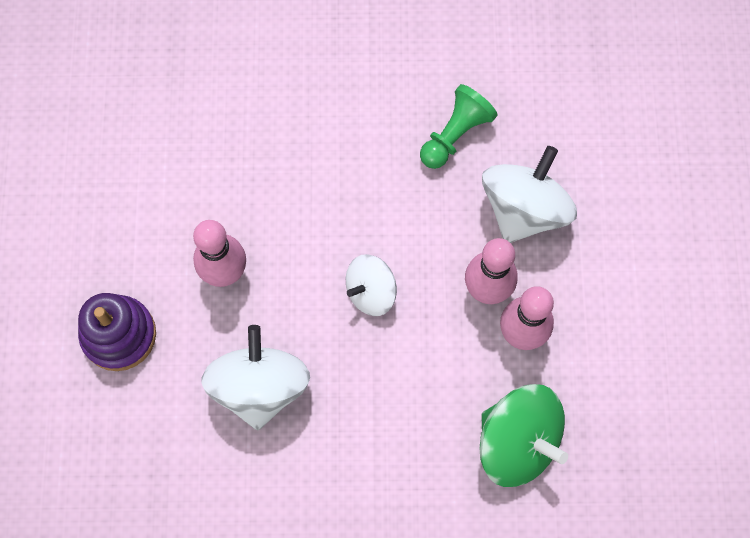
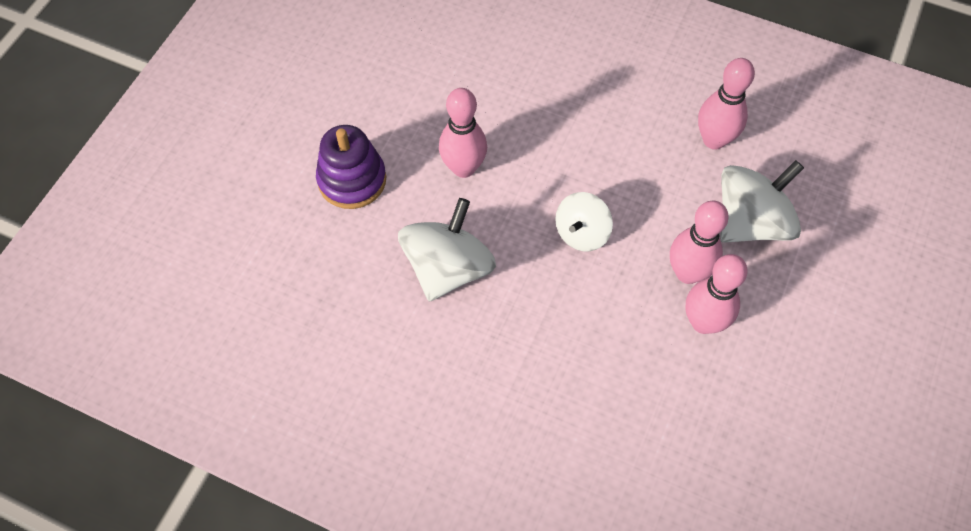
camera: 25 degrees right, 10 degrees down
(371, 292) = (581, 233): white spinning top -> white spinning top turned 45 degrees counterclockwise
(455, 134) = (714, 140): green pawn -> pink bowling pin
(517, 442) = (658, 413): green spinning top -> none

